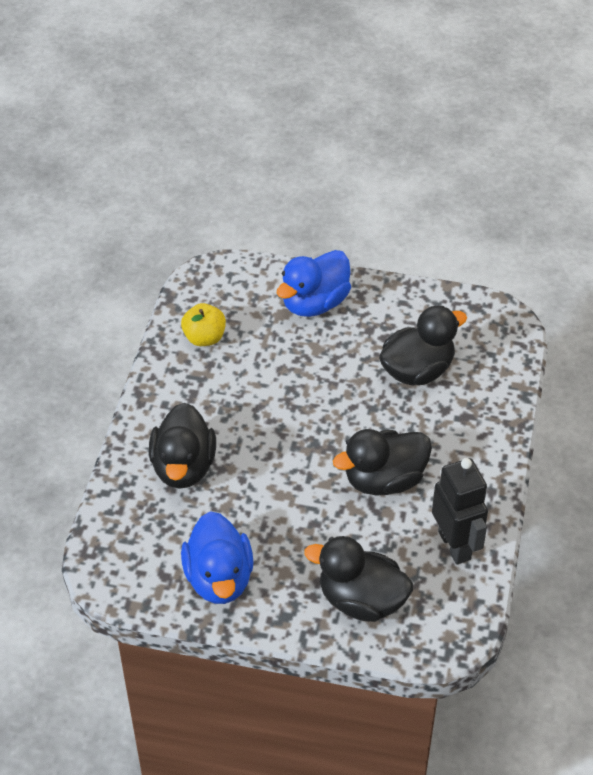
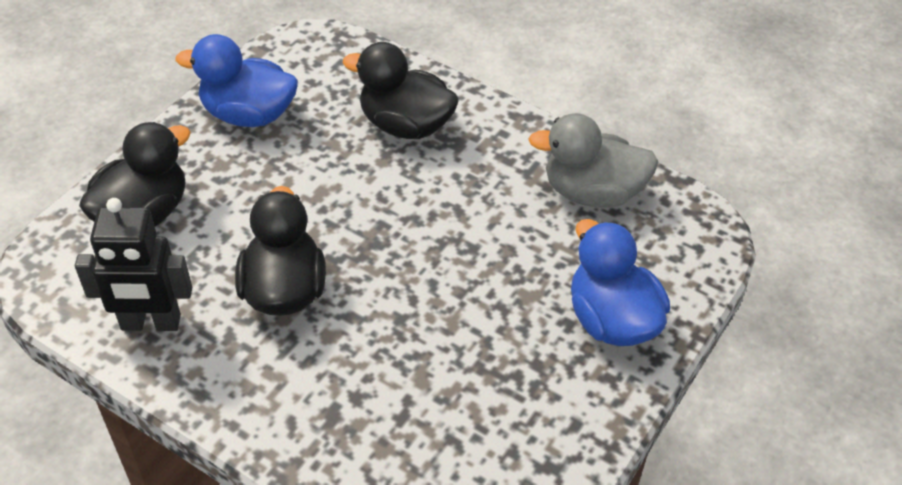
camera: 110 degrees right, 0 degrees up
(204, 338) = (592, 192): yellow apple -> grey duck
(417, 370) = (438, 392): black duck -> none

